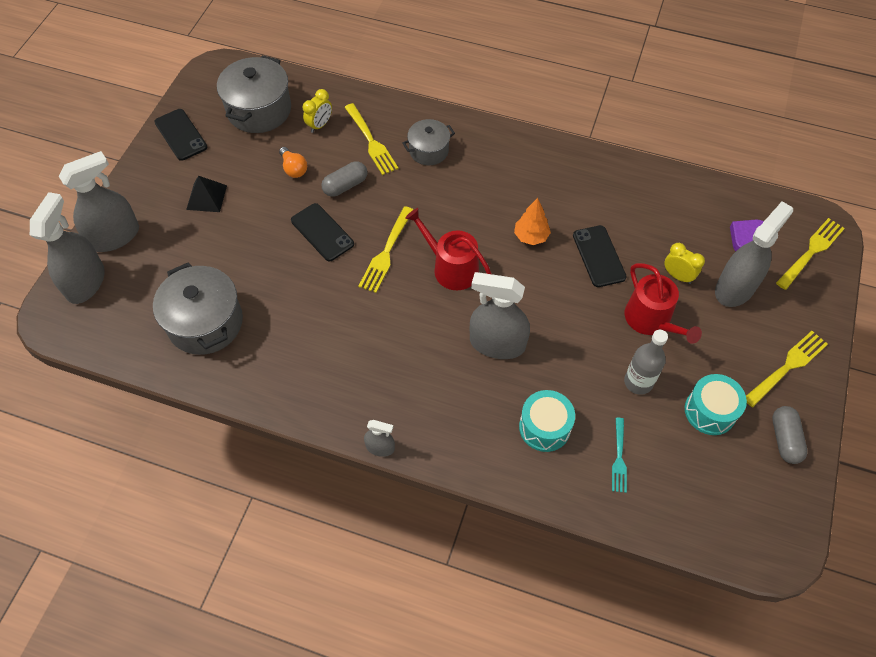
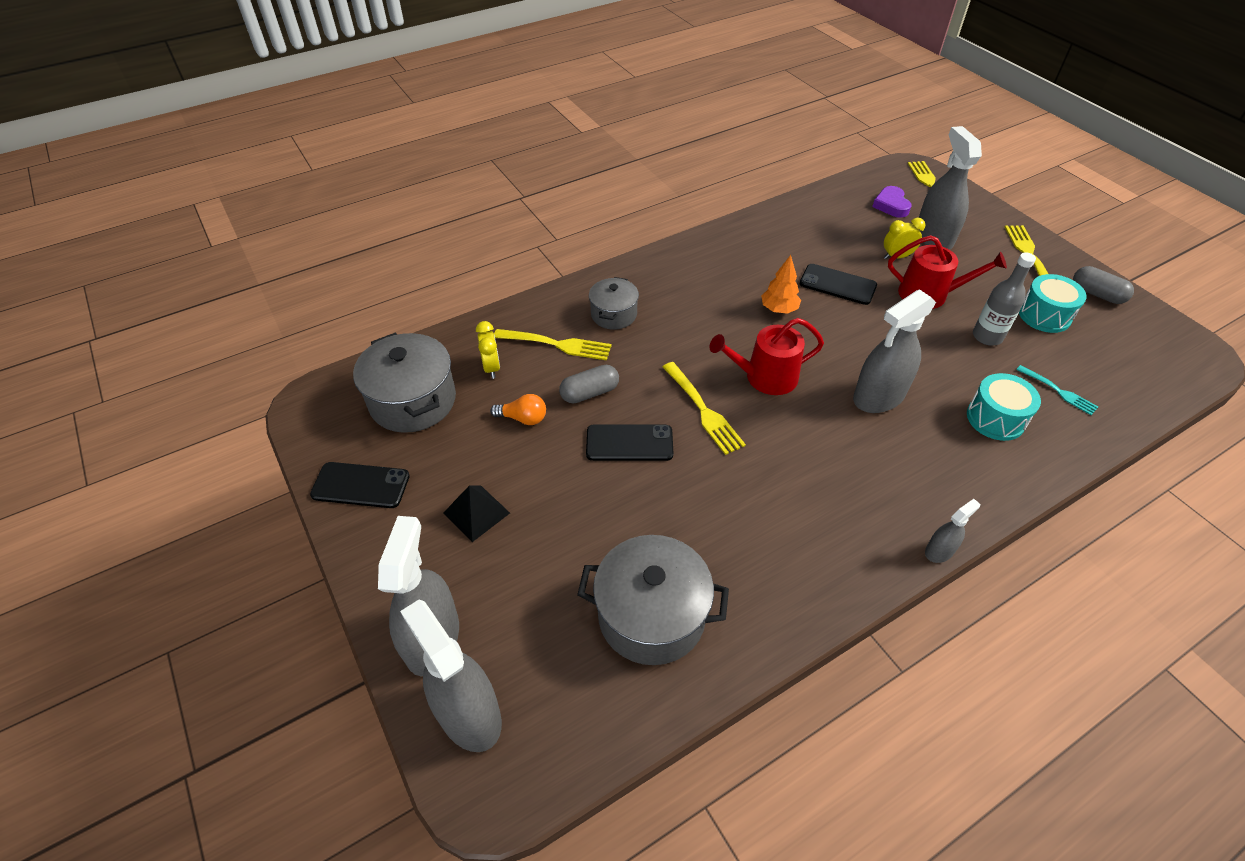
camera: 50 degrees left, 10 degrees down
(345, 185) = (589, 393): grey capsule -> grey capsule turned 60 degrees clockwise

